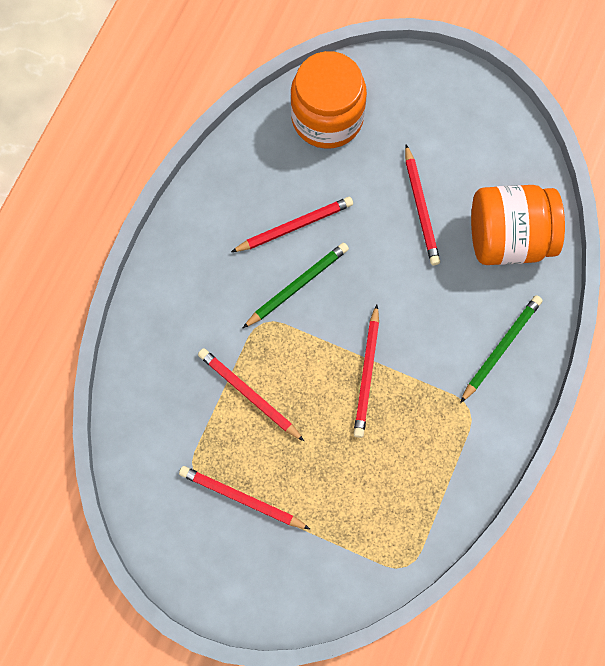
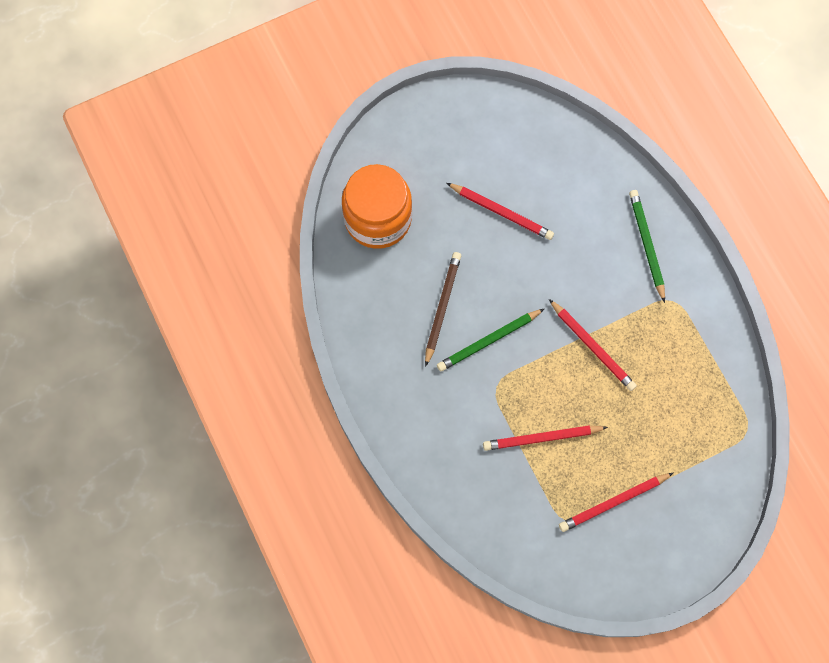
camera: 50 degrees left, 0 degrees up
(294, 226) = (442, 307): red pencil -> brown pencil
(297, 285) = (488, 341): green pencil -> green pencil turned 120 degrees counterclockwise
(508, 238) = (573, 174): orange jar -> none

